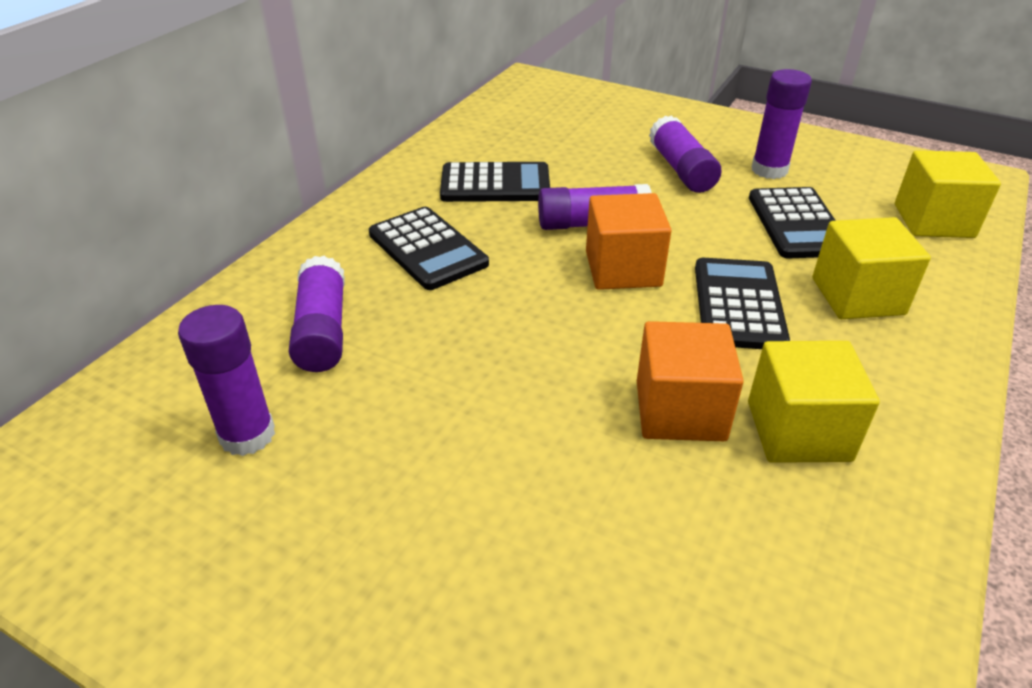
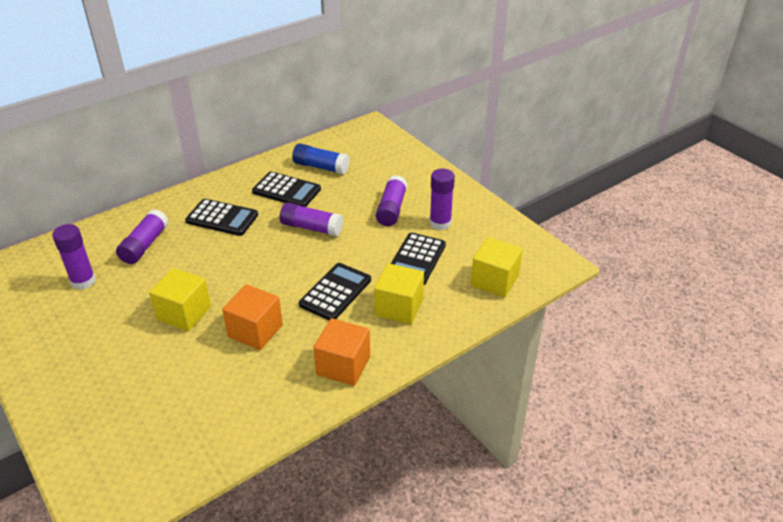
camera: 25 degrees right, 0 degrees up
(427, 249) = (222, 218): black calculator -> black calculator turned 60 degrees counterclockwise
(514, 142) = (321, 167): none -> blue glue stick
(623, 269) = (301, 257): orange cube -> orange cube (343, 366)
(798, 431) = (295, 357): yellow cube -> yellow cube (184, 313)

